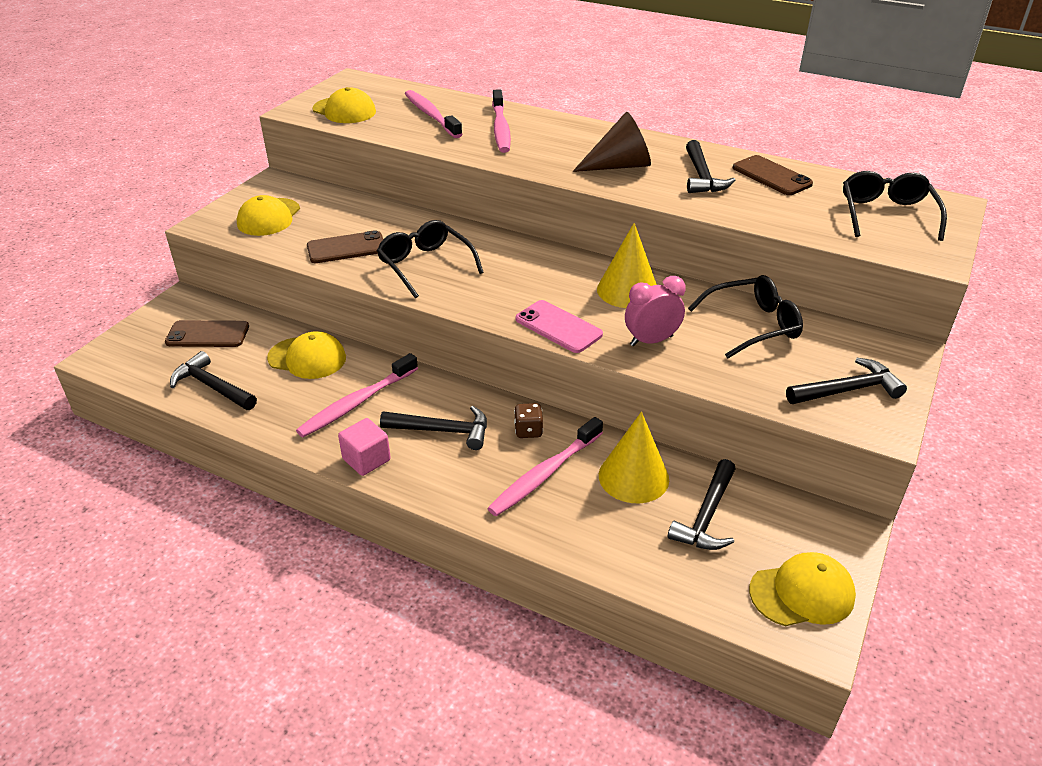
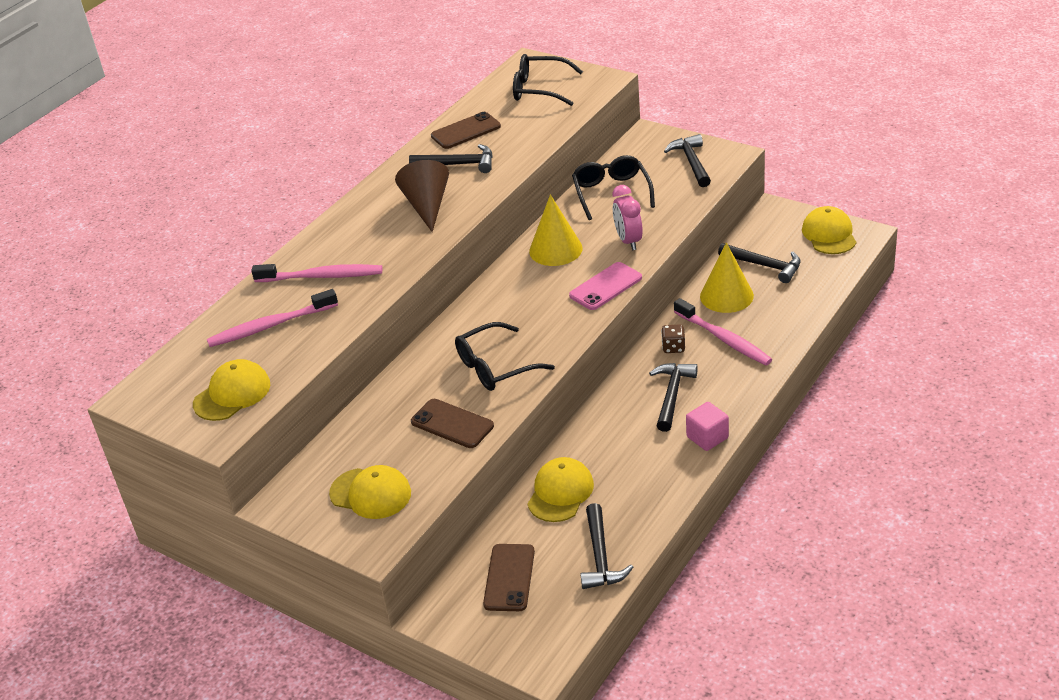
camera: 80 degrees left, 0 degrees up
(212, 386) = (600, 556): black hammer -> black hammer turned 45 degrees counterclockwise
(346, 248) = (452, 424): brown phone -> brown phone turned 45 degrees counterclockwise
(357, 403) = (632, 451): pink toothbrush -> none

